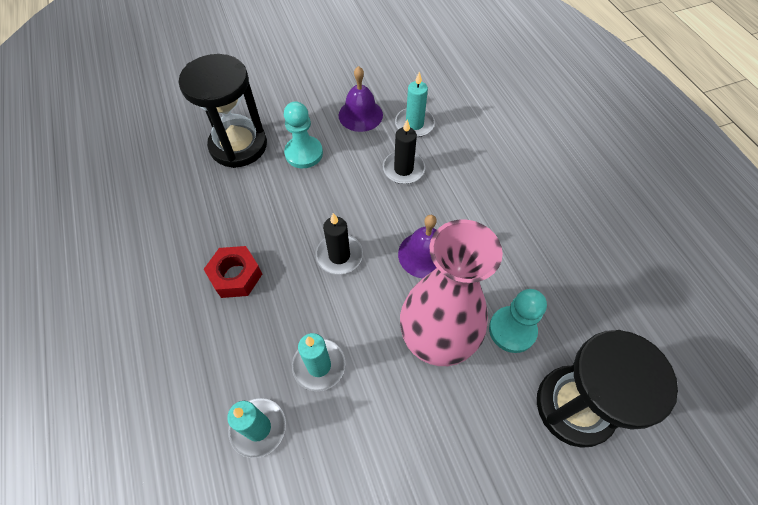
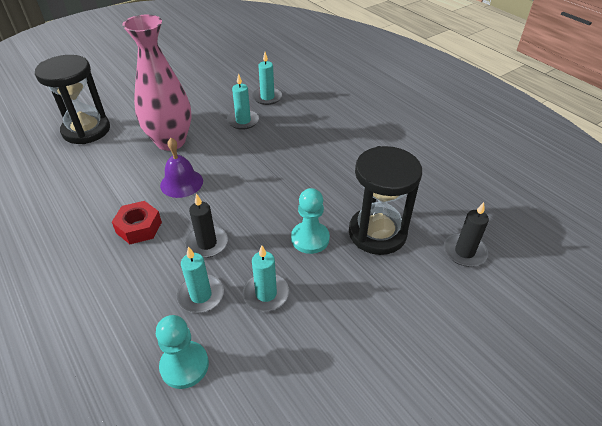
camera: 165 degrees right, 15 degrees down
(236, 276) = (317, 148): red nut -> red nut (139, 227)
(339, 255) = (248, 171): black candle -> black candle (464, 252)
(360, 115) = (266, 294): purple bell -> turquoise candle
(512, 330) = (118, 154): turquoise pawn -> turquoise pawn (184, 365)

